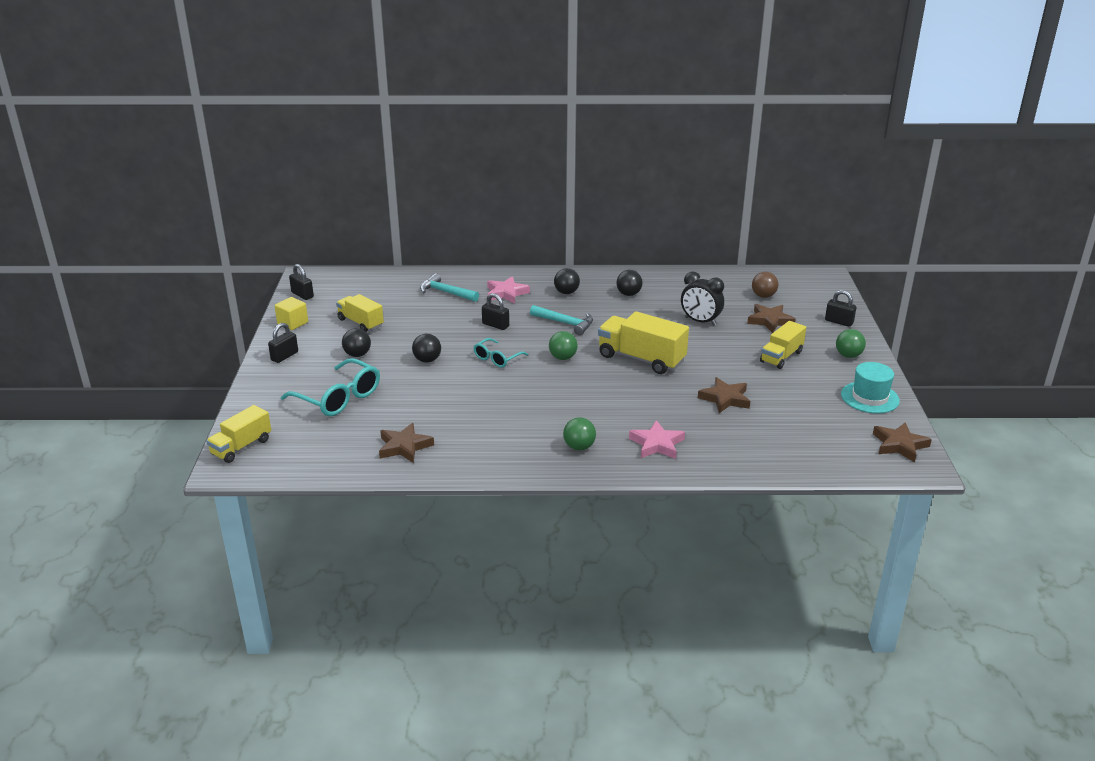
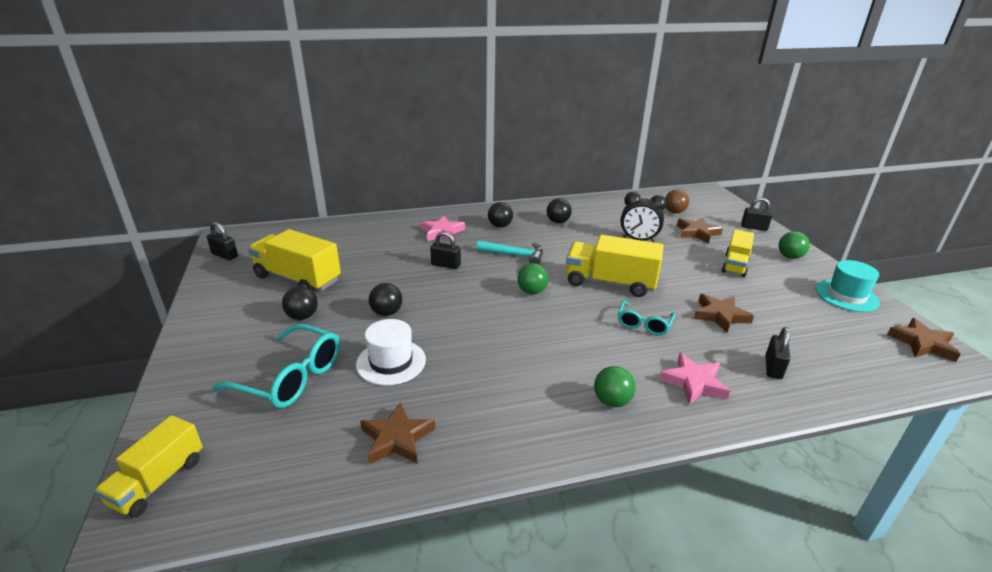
camera: 15 degrees left, 0 degrees up
(284, 356) = (211, 330): black padlock -> black padlock (773, 367)
(293, 323) = (217, 288): yellow cube -> none
(360, 323) = (298, 279): yellow truck -> yellow truck, size x1.57
(417, 397) = (391, 362): none -> white hat
(446, 292) = (381, 237): turquoise hammer -> none
(497, 358) = (463, 301): turquoise glasses -> turquoise glasses (643, 324)

